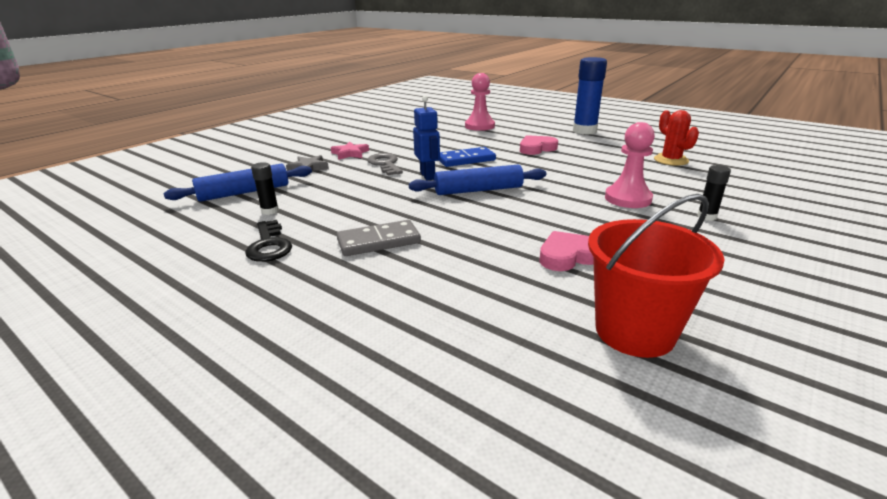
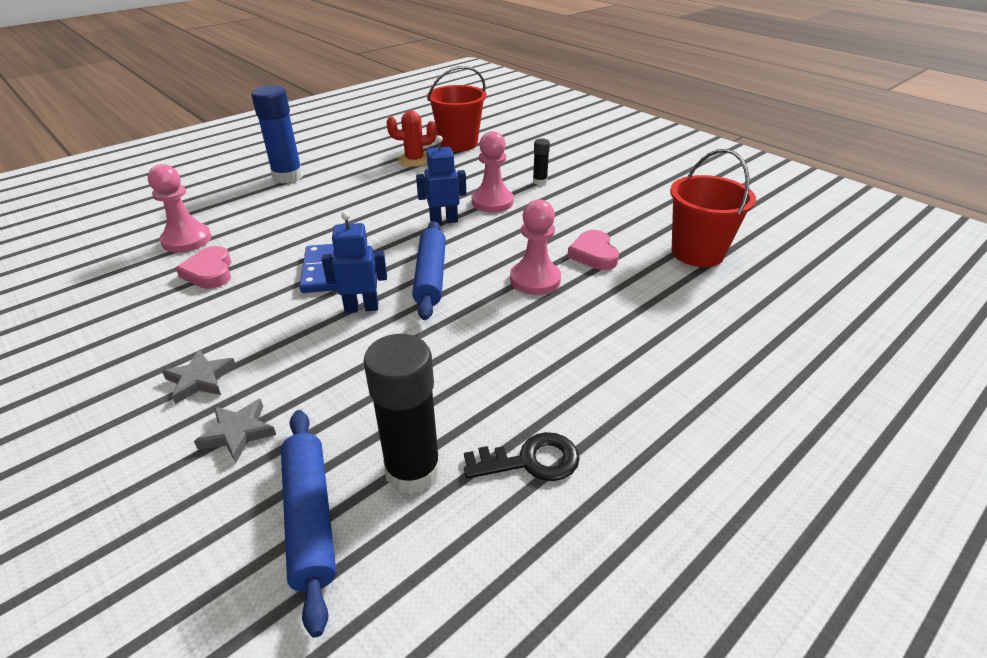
camera: 80 degrees left, 10 degrees up
(270, 211) = (413, 471): black glue stick -> black glue stick, size x2.06
(350, 153) = (200, 379): pink star -> grey star
(379, 241) = (542, 361): grey domino -> none
(385, 164) = (286, 342): grey key -> none
(498, 229) = (535, 280): none -> pink pawn
(536, 148) = (322, 217): pink heart -> pink heart (209, 272)
(569, 184) = (443, 221): none -> blue robot
(738, 171) = (458, 143): none -> red bucket

